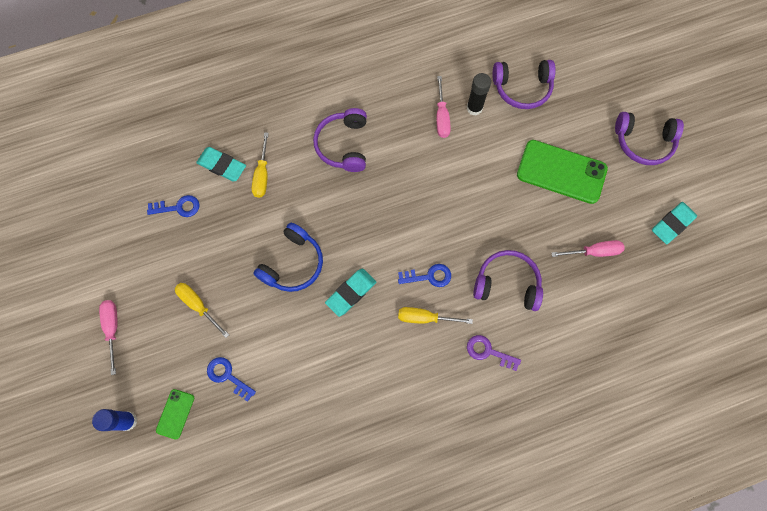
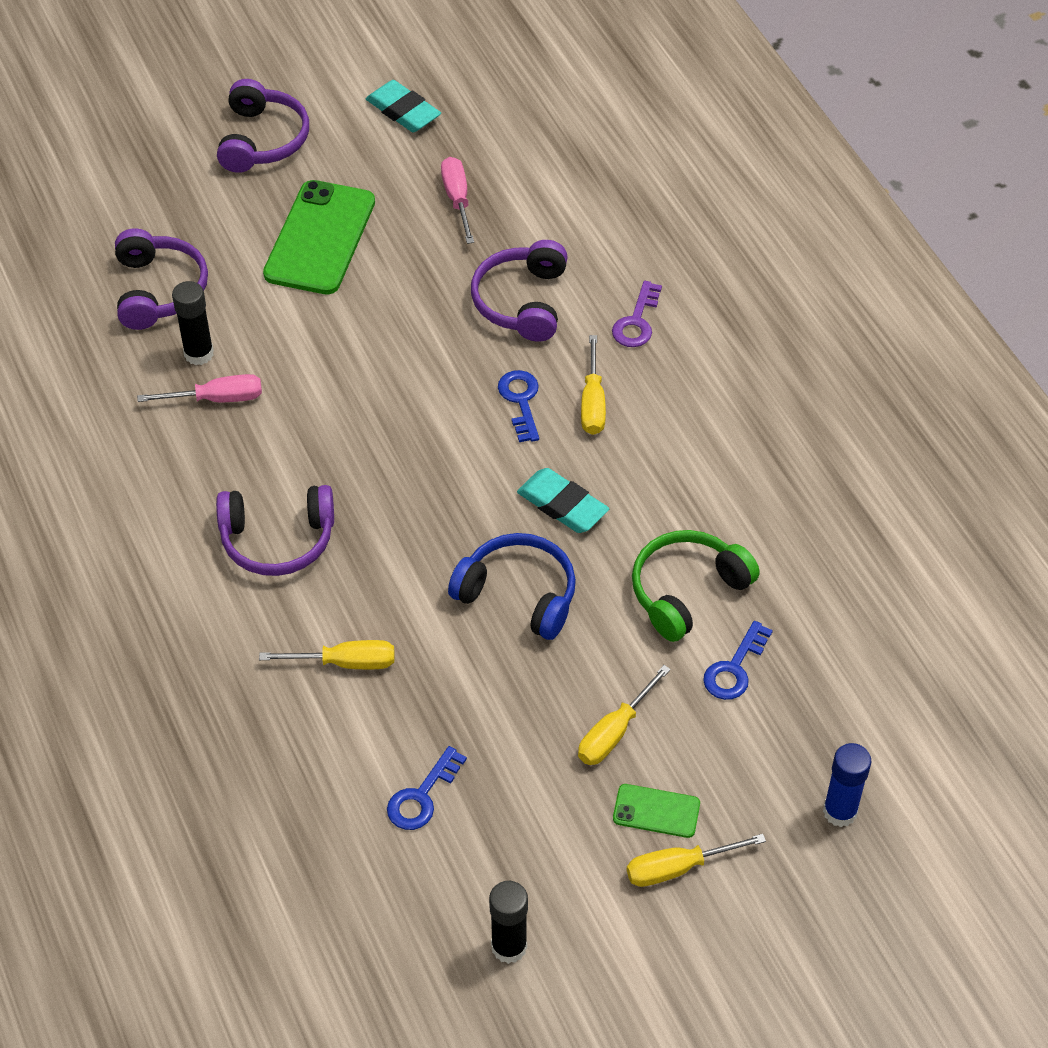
camera: 95 degrees left, 20 degrees down
(88, 242) = (509, 947): none -> black glue stick
(112, 329) = (678, 868): pink screwdriver -> yellow screwdriver
(175, 414) = (813, 738): green phone -> green phone (656, 811)
(178, 207) = (422, 796): blue key -> blue key turned 135 degrees counterclockwise
(222, 166) = (328, 733): turquoise eraser -> none
(282, 356) = (687, 591): none -> green headphones

